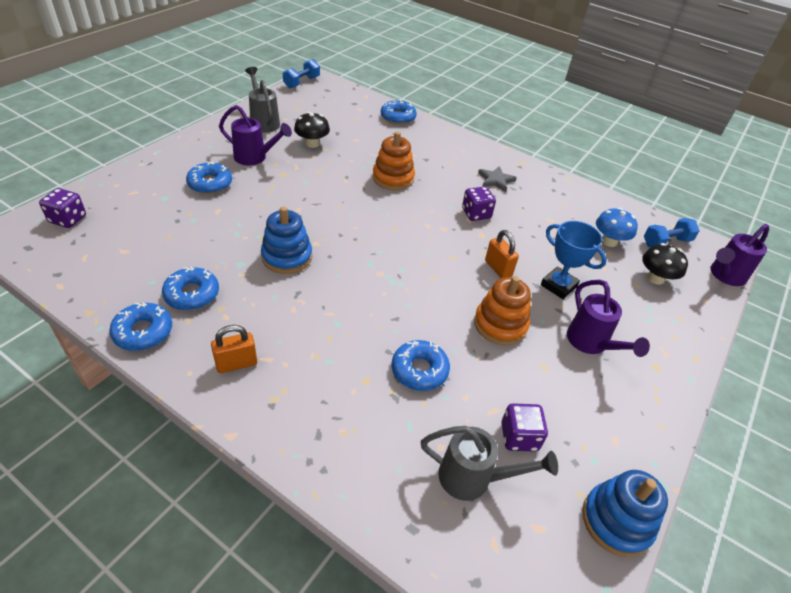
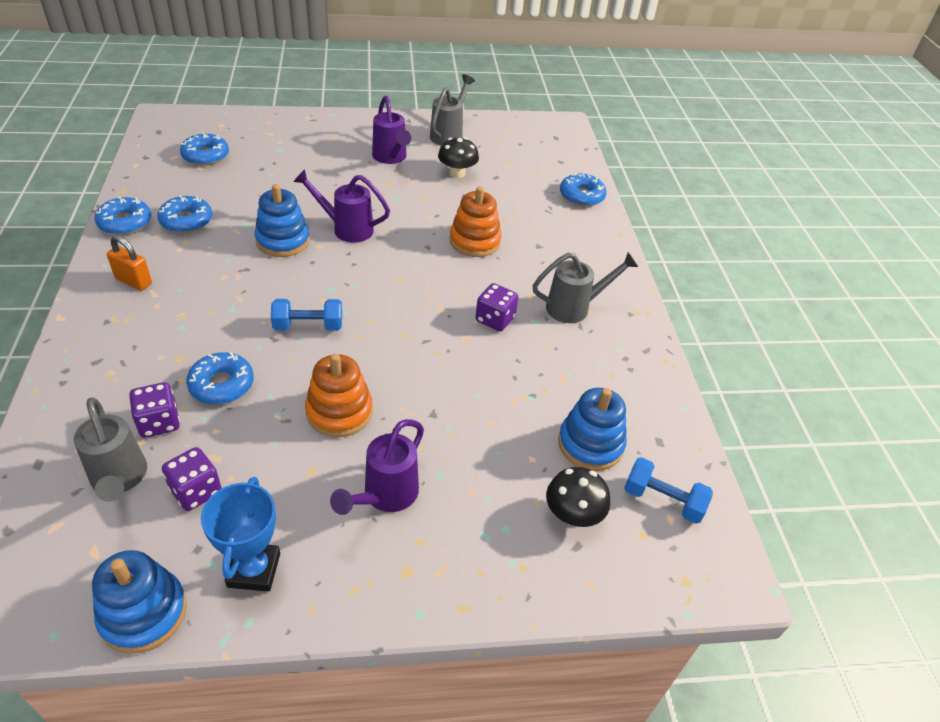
camera: 50 degrees right, 0 degrees up
(68, 219) = (205, 127): purple dice -> purple dice (159, 422)
(210, 183) = (326, 157): blue donut -> blue donut (205, 156)
(302, 82) = (543, 119): blue dumbbell -> blue dumbbell (308, 326)
(496, 180) = (575, 307): grey star -> grey watering can
(498, 268) = (425, 373): orange padlock -> none
(558, 286) = (452, 431): blue trophy -> blue trophy (254, 570)
(609, 241) = (590, 444): blue mushroom -> blue stacking toy
(724, 276) = (670, 589): purple watering can -> purple watering can (346, 228)

